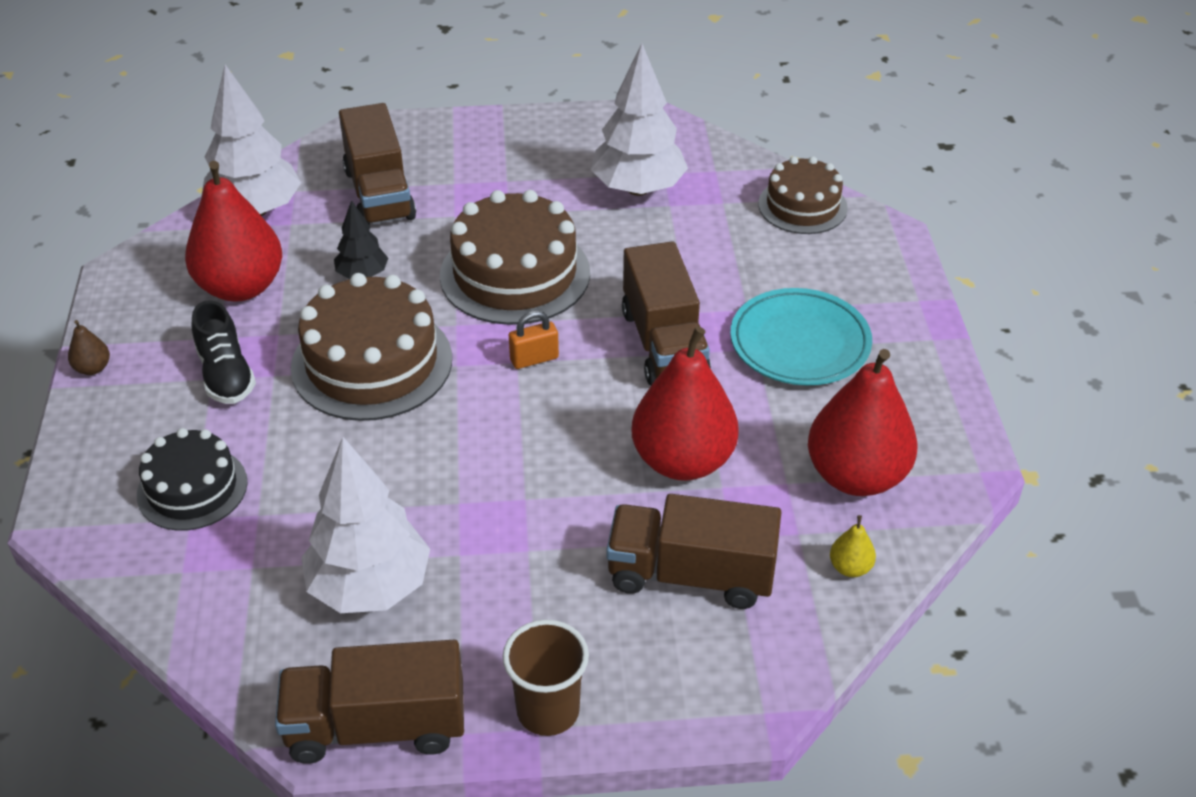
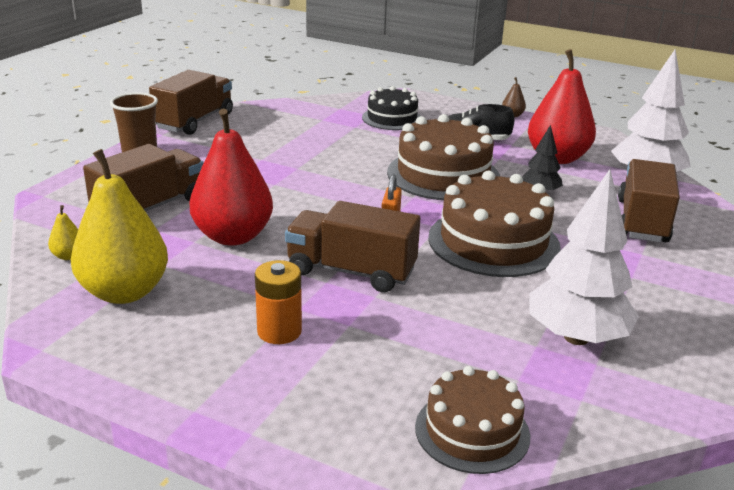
camera: 120 degrees right, 15 degrees down
(370, 586) = (272, 137): white tree -> none
(379, 194) = (642, 221): brown truck -> brown truck turned 90 degrees clockwise
(799, 343) = (279, 331): turquoise plate -> orange battery
(856, 476) = (124, 292): red pear -> yellow pear

